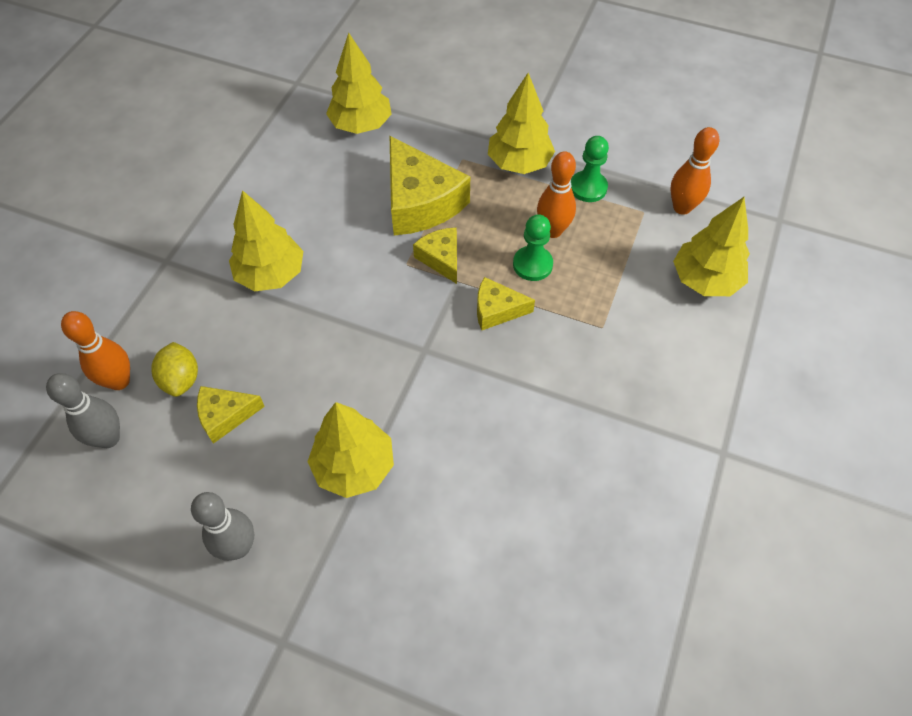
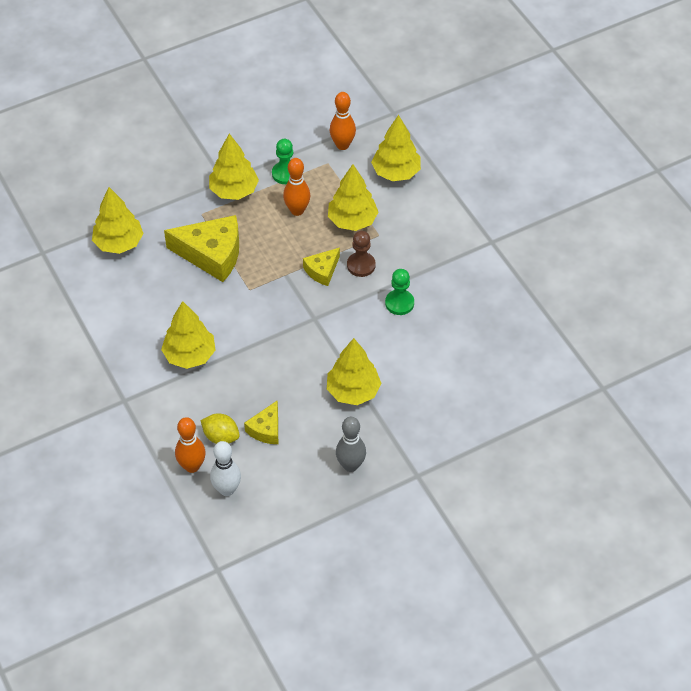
camera: 50 degrees left, 5 degrees down
(108, 438) = (227, 489): grey bowling pin -> white bowling pin
(441, 258) = (262, 271): yellow cheese -> none
(532, 264) = (310, 235): green pawn -> green pawn (399, 303)
(542, 341) = (361, 265): none -> brown pawn
(594, 288) = (352, 221): none -> yellow tree

